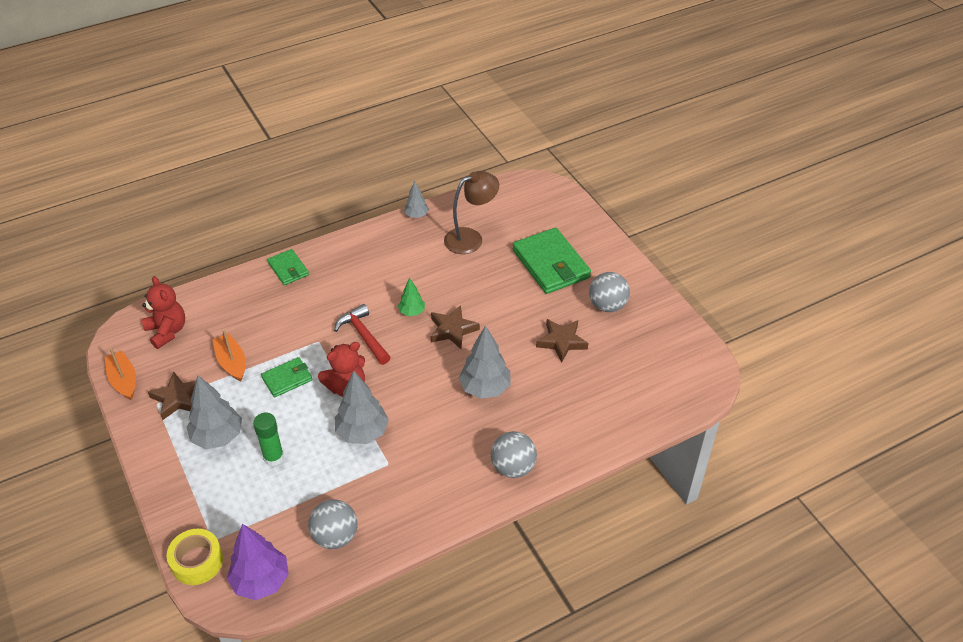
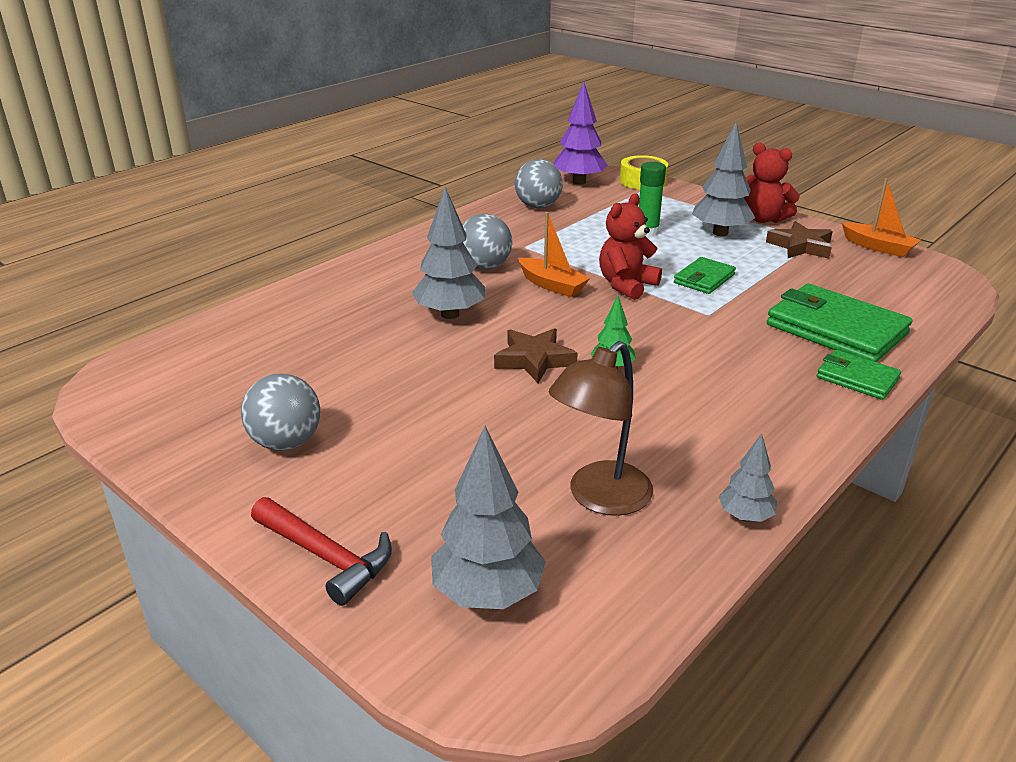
camera: 160 degrees right, 15 degrees down
(167, 331) = (903, 287): red teddy bear -> red teddy bear (763, 219)
(231, 362) = (786, 279): orange boat -> orange boat (552, 285)
(362, 432) = (572, 259): grey tree -> grey tree (488, 593)
(363, 335) = (655, 330): red hammer -> red hammer (326, 556)
(513, 467) = (383, 266): grey ball -> grey ball (485, 266)
(551, 264) = (413, 487): green wallet -> green wallet (836, 329)
(561, 342) = (357, 379): brown star -> none

